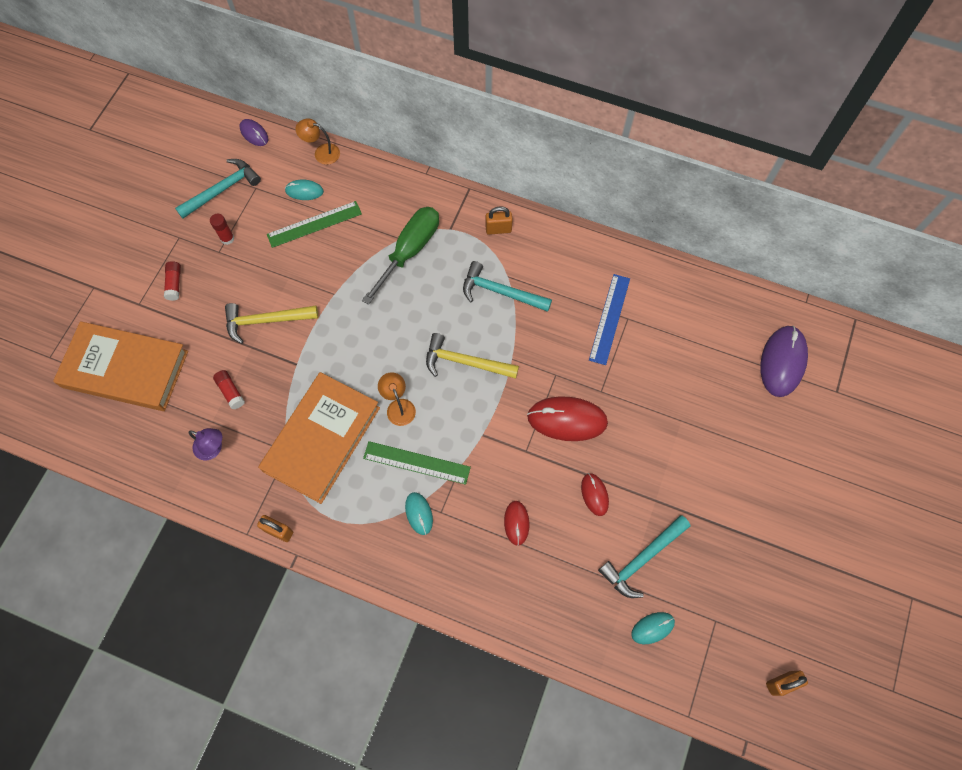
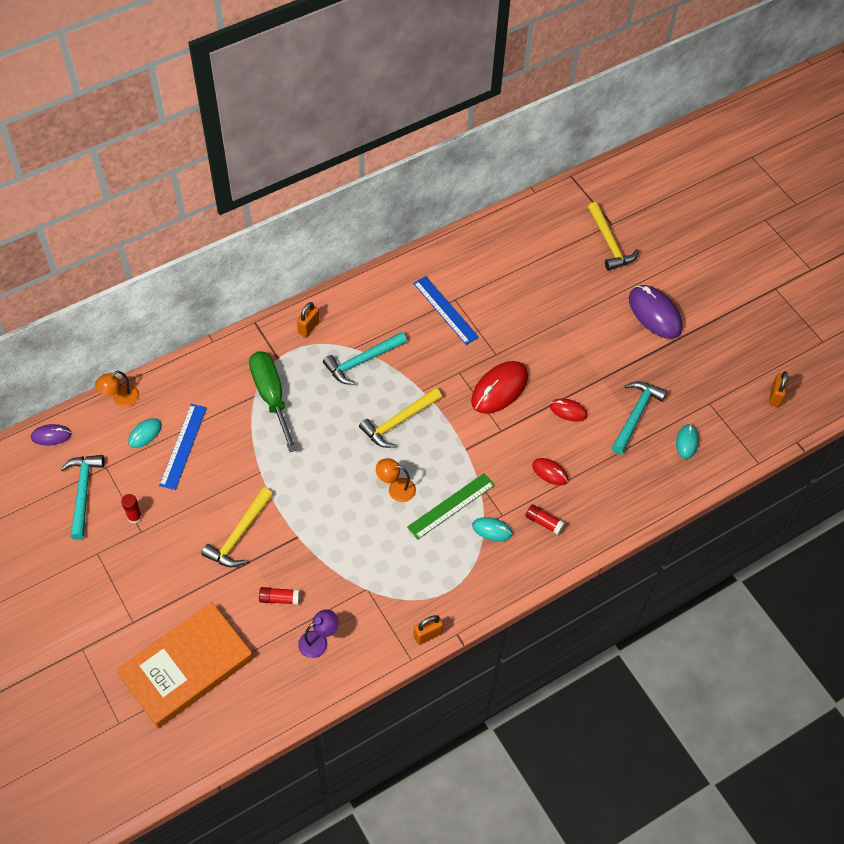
camera: 55 degrees left, 10 degrees down
(174, 284) = (140, 582): red glue stick -> red glue stick (544, 522)
(314, 224) = (183, 446): green ruler -> blue ruler
(321, 439) = (377, 558): orange book -> none
(642, 559) = (635, 415): turquoise hammer -> turquoise hammer turned 150 degrees counterclockwise
(782, 362) = (566, 237): purple mouse -> purple mouse (654, 314)
(813, 404) = (609, 243): none -> yellow hammer

